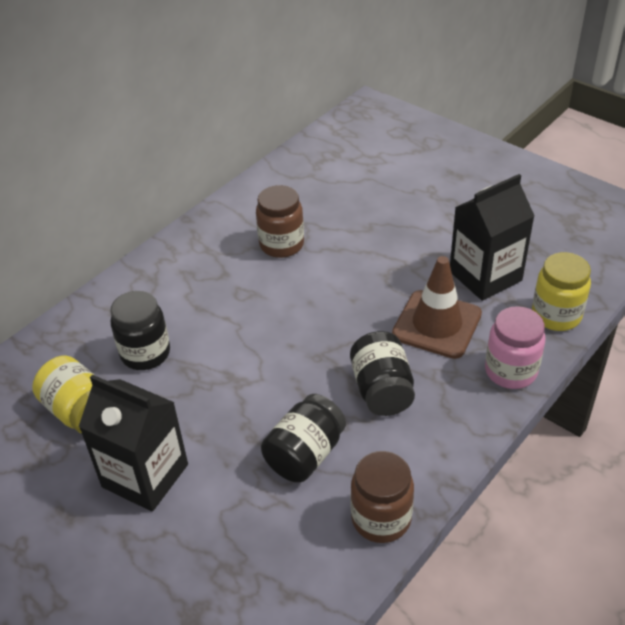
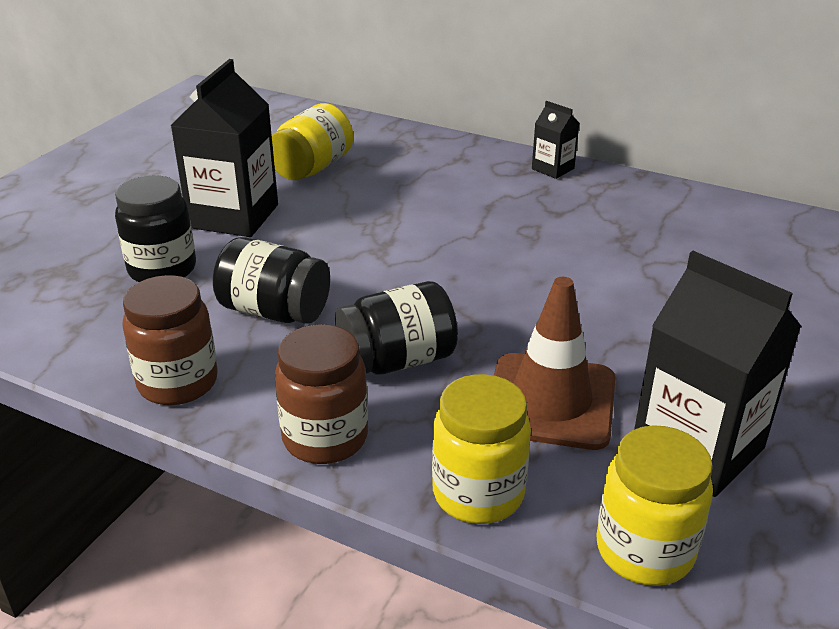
camera: 75 degrees right, 10 degrees down
(145, 353) = (403, 187): black jar -> black jar (162, 269)
(157, 261) = (553, 169): none -> black carton
(281, 244) = (639, 244): brown jar -> brown jar (325, 438)
(510, 371) = (478, 493): pink jar -> yellow jar

